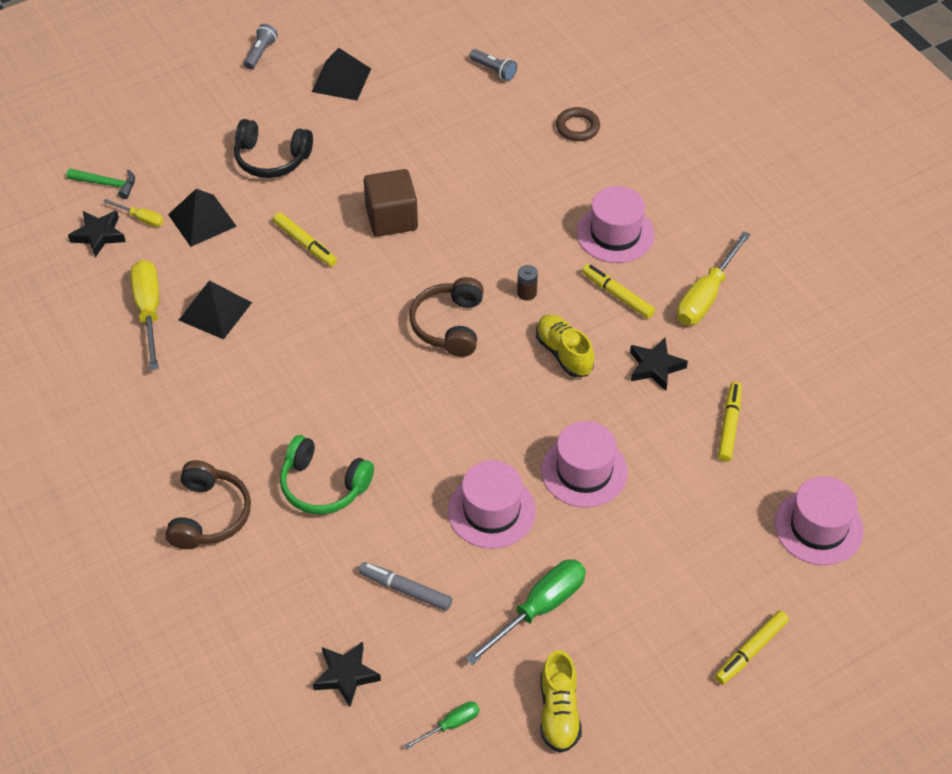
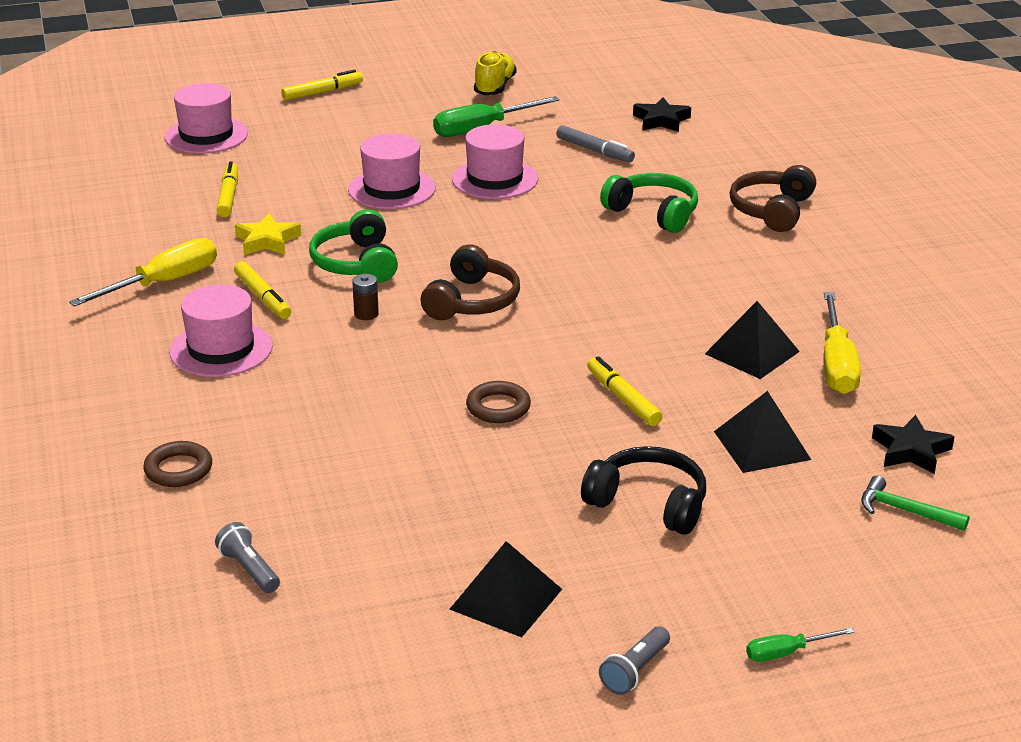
camera: 165 degrees left, 20 degrees down
(141, 218) = (850, 460): yellow screwdriver -> none
(391, 218) = (498, 407): brown cube -> brown ring
(450, 725) = (583, 92): green screwdriver -> green screwdriver (786, 653)
(564, 353) = (357, 263): yellow shoe -> green headphones
(655, 367) = (267, 241): black star -> yellow star
(729, 425) = (228, 196): yellow marker -> yellow marker turned 150 degrees clockwise

